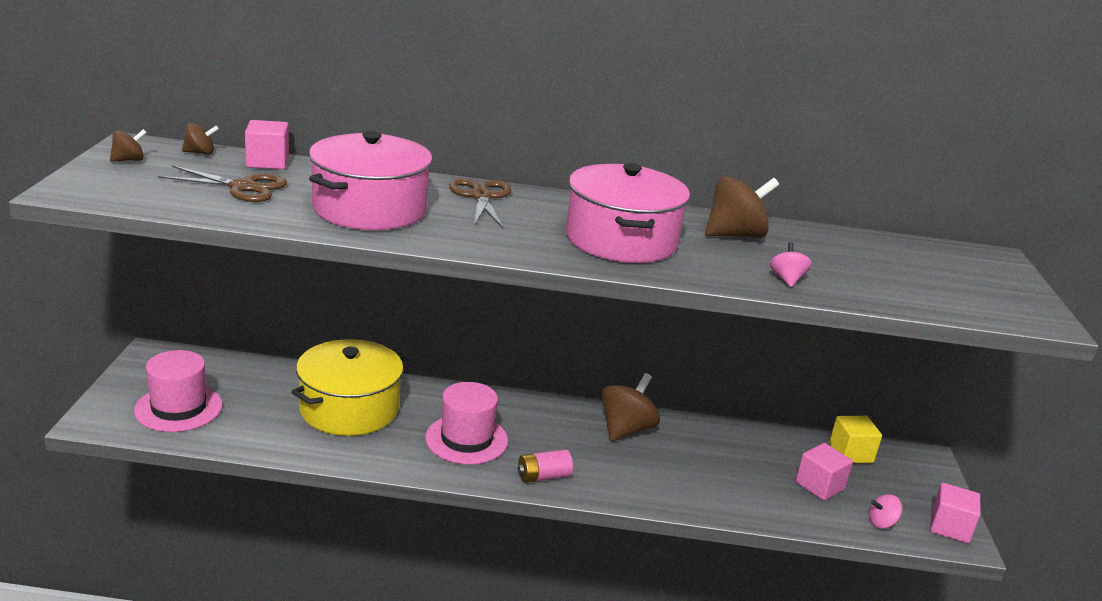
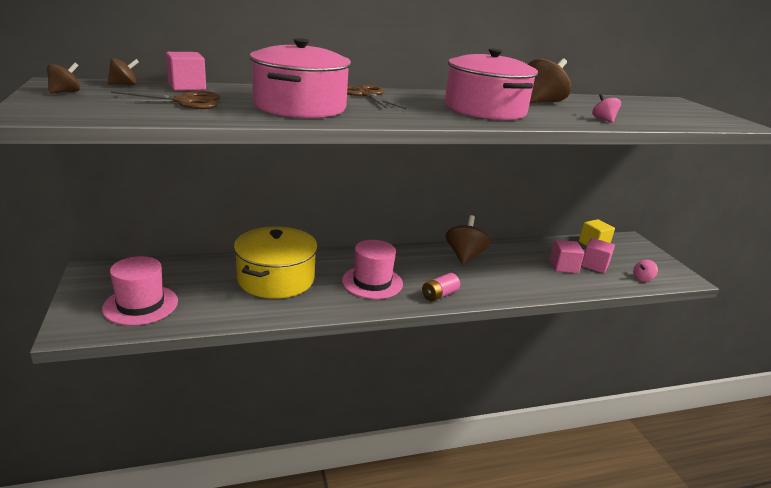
camera: 20 degrees left, 0 degrees up
(949, 527) = (675, 273): pink cube -> pink cube (563, 266)

